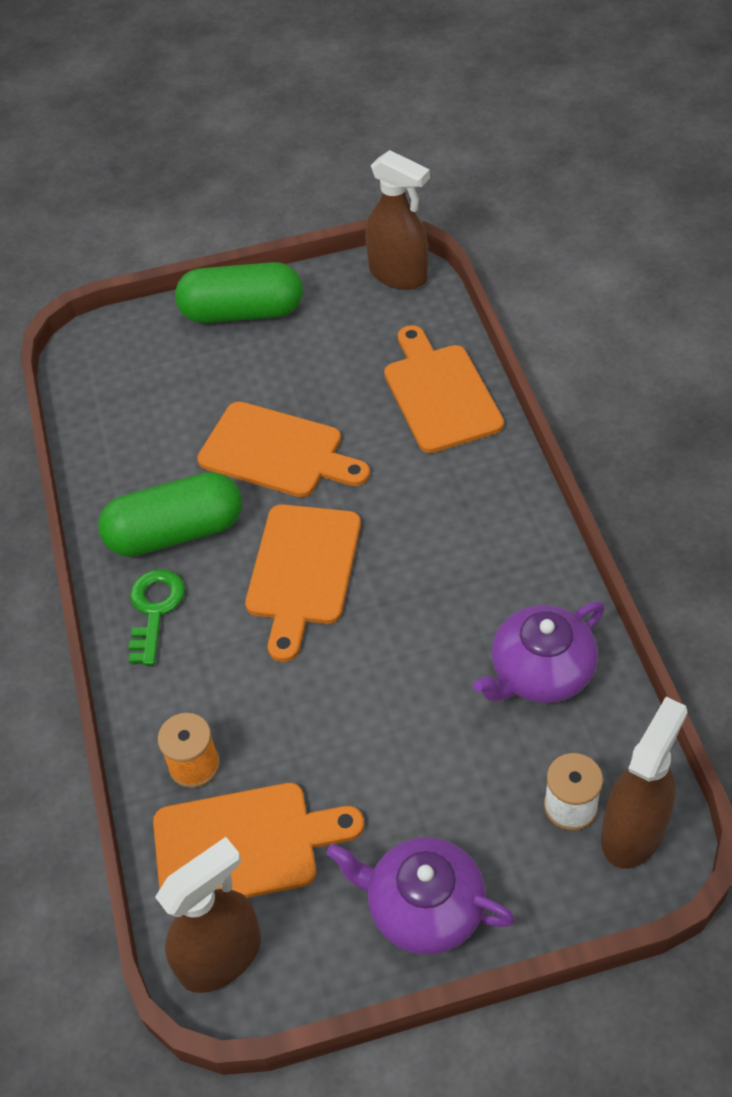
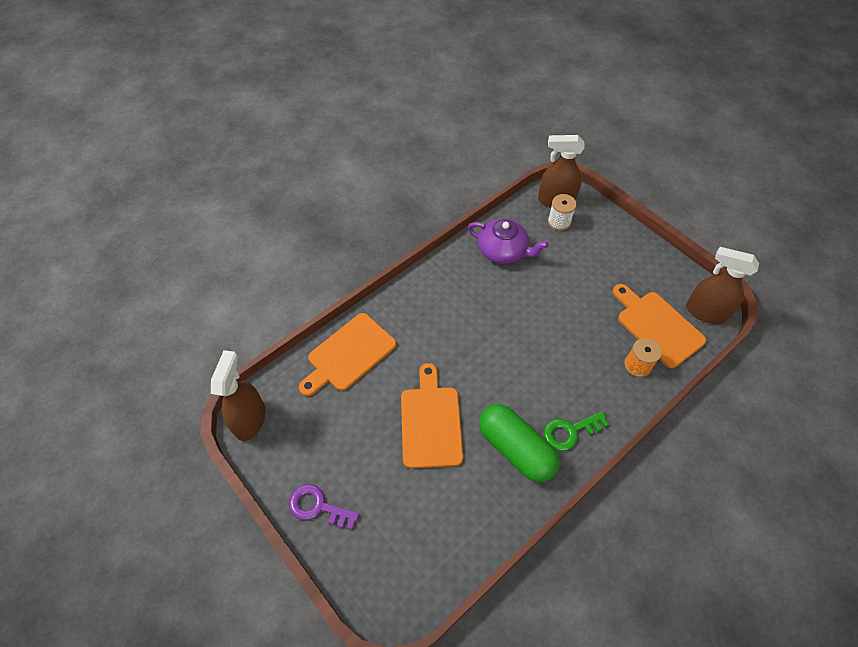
camera: 120 degrees left, 5 degrees up
(242, 312) = (318, 507): green capsule -> purple key
(302, 571) = (505, 369): orange cutting board -> none
(423, 907) = (633, 253): purple teapot -> none

